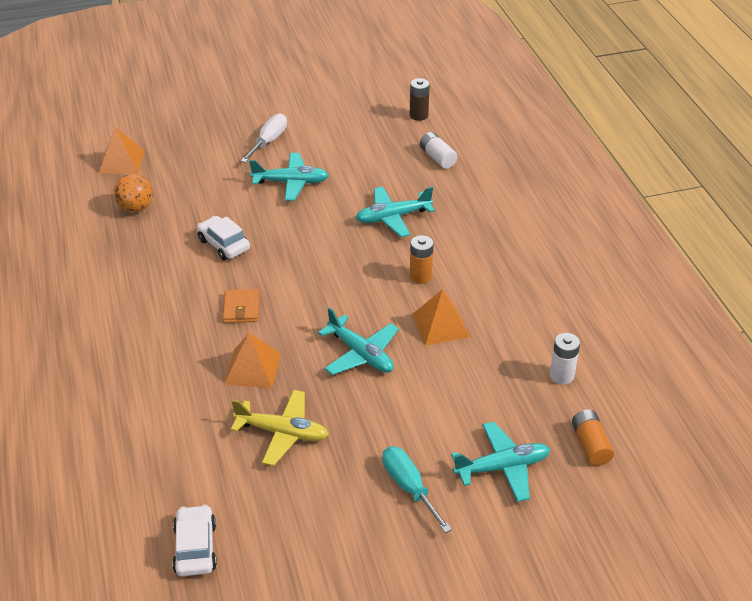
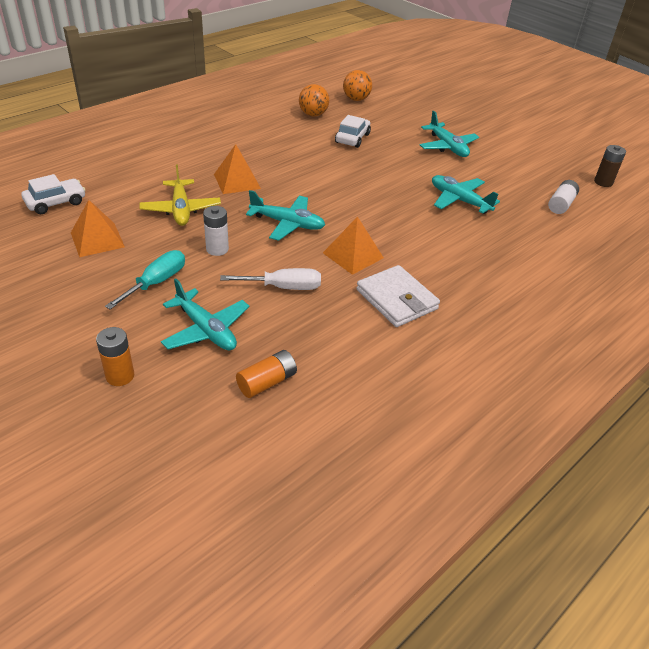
camera: 60 degrees right, 0 degrees up
(121, 161) = (395, 83): orange pyramid -> orange pyramid (97, 239)
(145, 256) = (313, 114): none -> orange ball
(241, 308) = (293, 161): orange wallet -> none
(269, 141) = (482, 127): white screwdriver -> white screwdriver (284, 287)
(361, 354) = (287, 223): turquoise plane -> turquoise plane turned 90 degrees counterclockwise
(420, 276) = (402, 231): orange battery -> orange battery (120, 376)
(520, 321) = (396, 299): none -> white wallet
(561, 375) = (346, 342): white battery -> white battery (217, 249)

